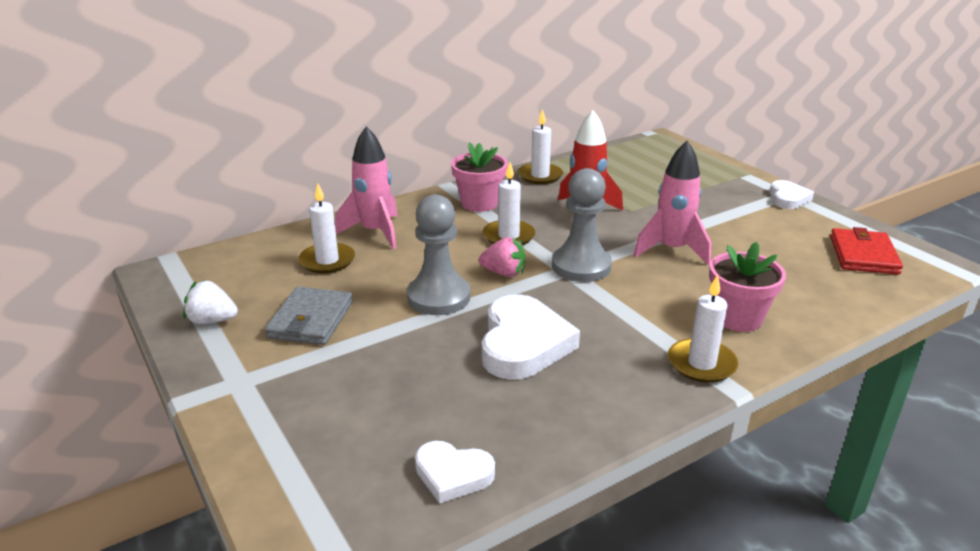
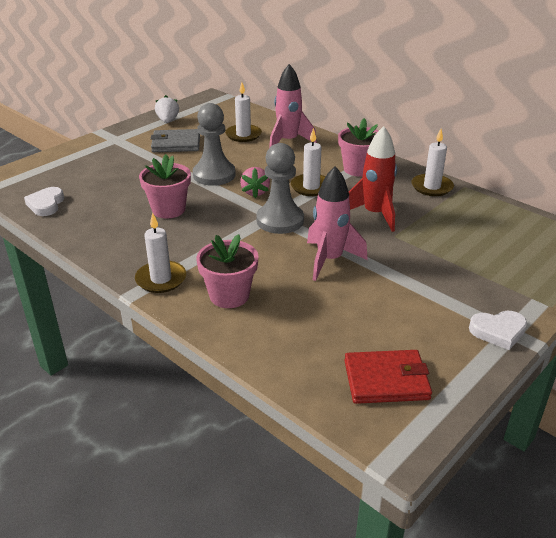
camera: 75 degrees right, 5 degrees up
(523, 344) = (168, 209): white heart -> pink flower pot

